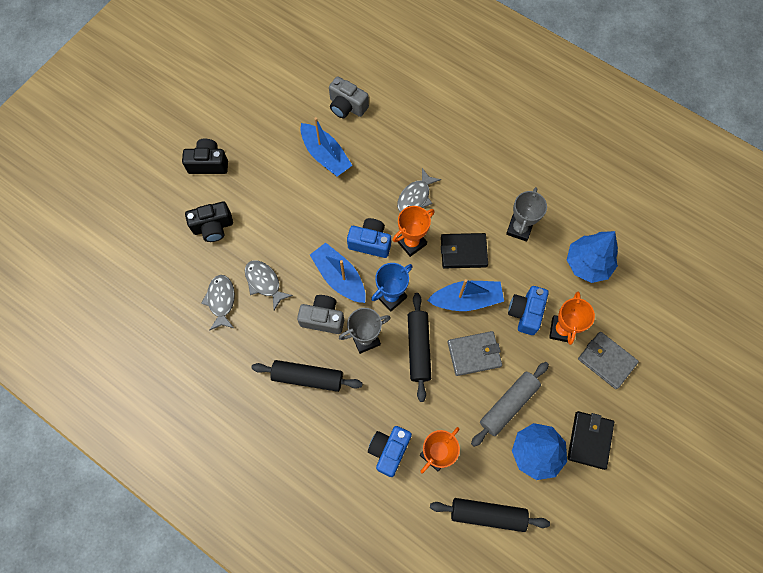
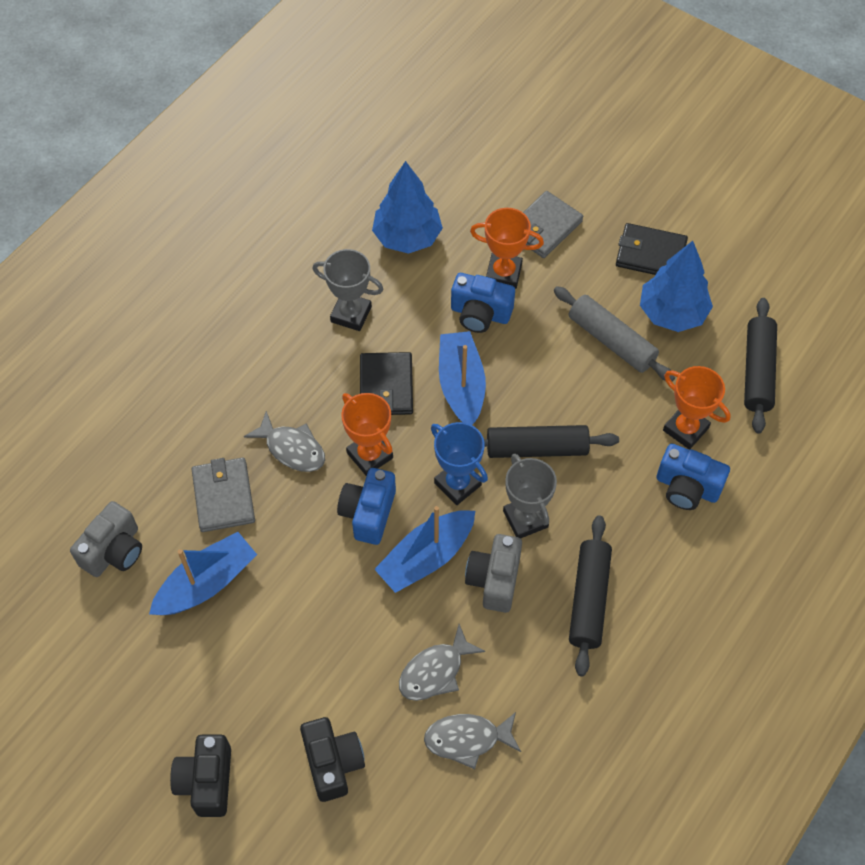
camera: 90 degrees left, 10 degrees down
(474, 354) = (542, 378): grey wallet -> grey wallet (223, 497)

